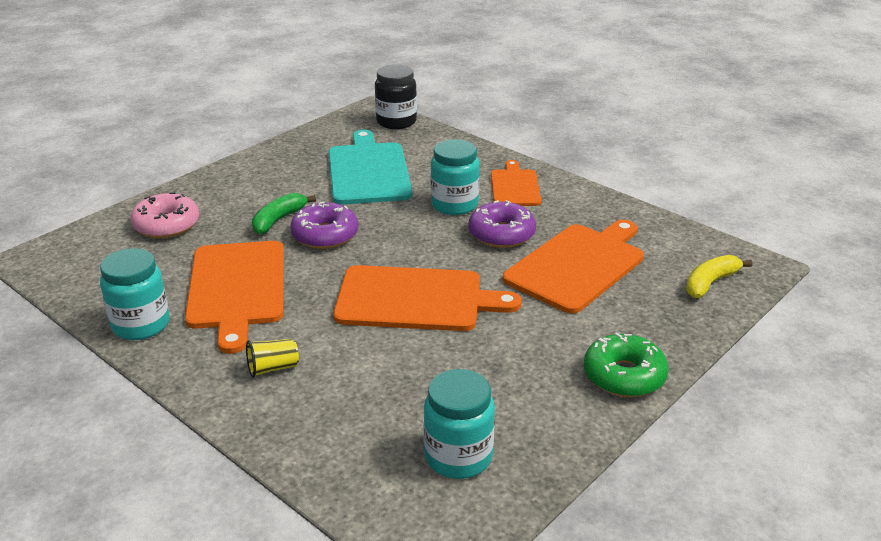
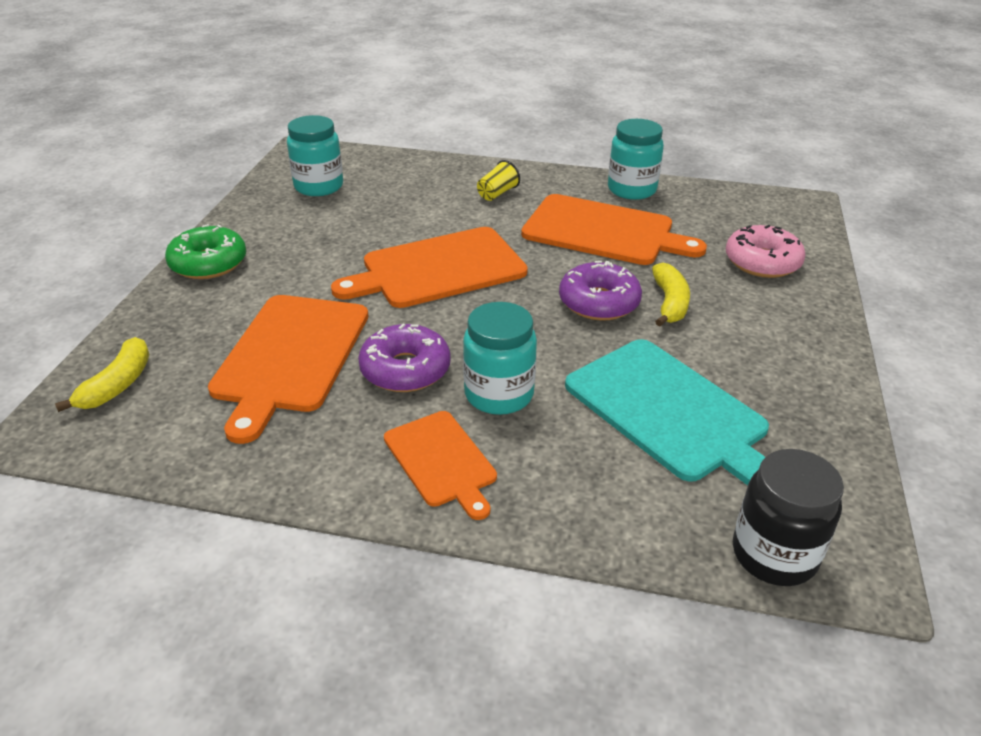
camera: 150 degrees right, 5 degrees up
(237, 288) = (604, 231): orange cutting board -> orange cutting board turned 150 degrees clockwise
(278, 220) = (669, 303): green banana -> yellow banana

